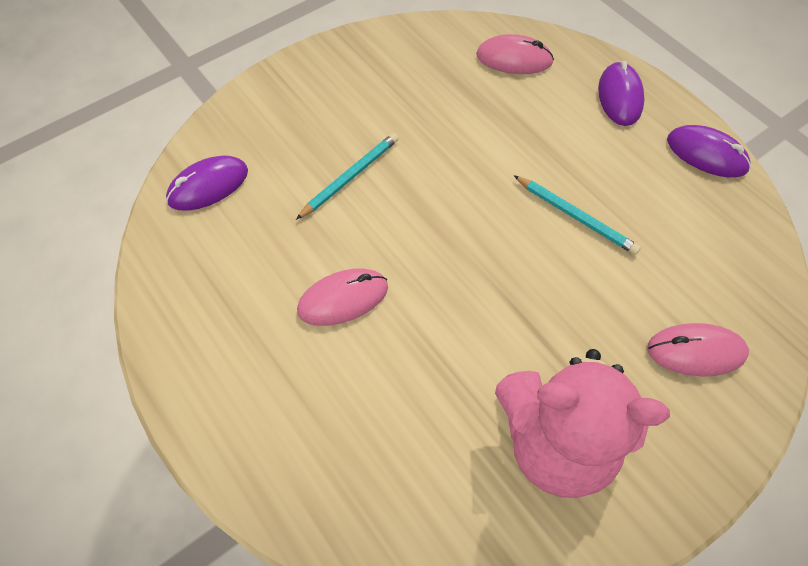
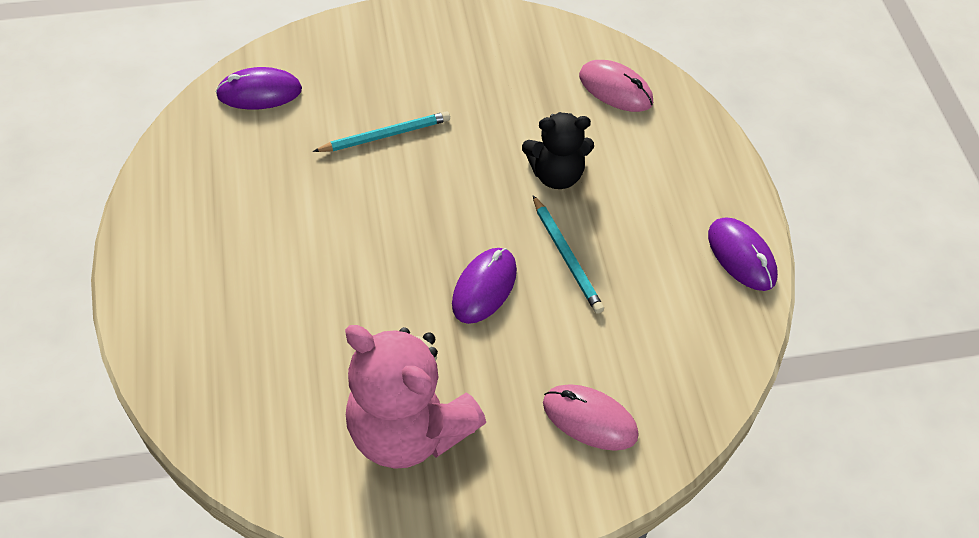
camera: 25 degrees right, 5 degrees down
(343, 299) = (310, 235): pink mouse -> none
(518, 149) = (556, 174): none -> black teddy bear
(620, 96) = (695, 167): purple mouse -> purple mouse (484, 287)

